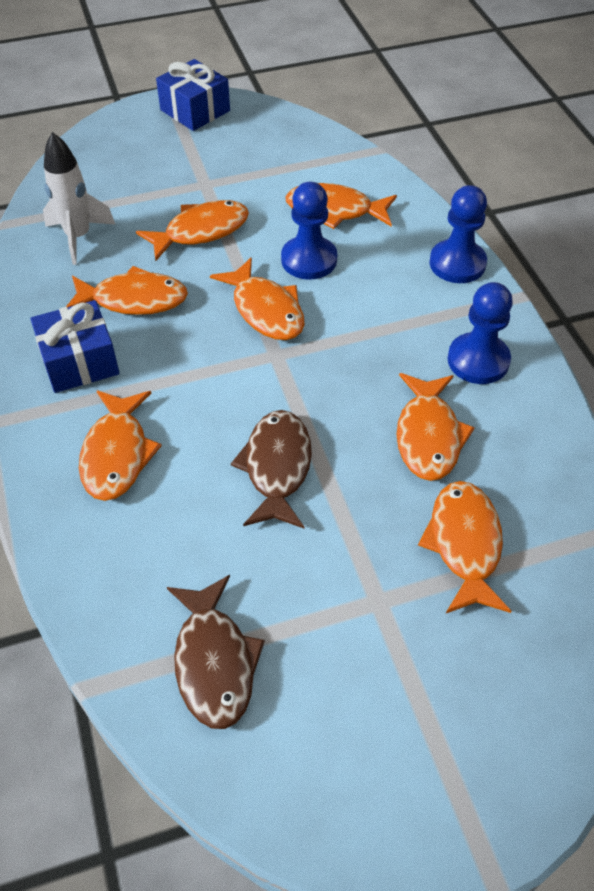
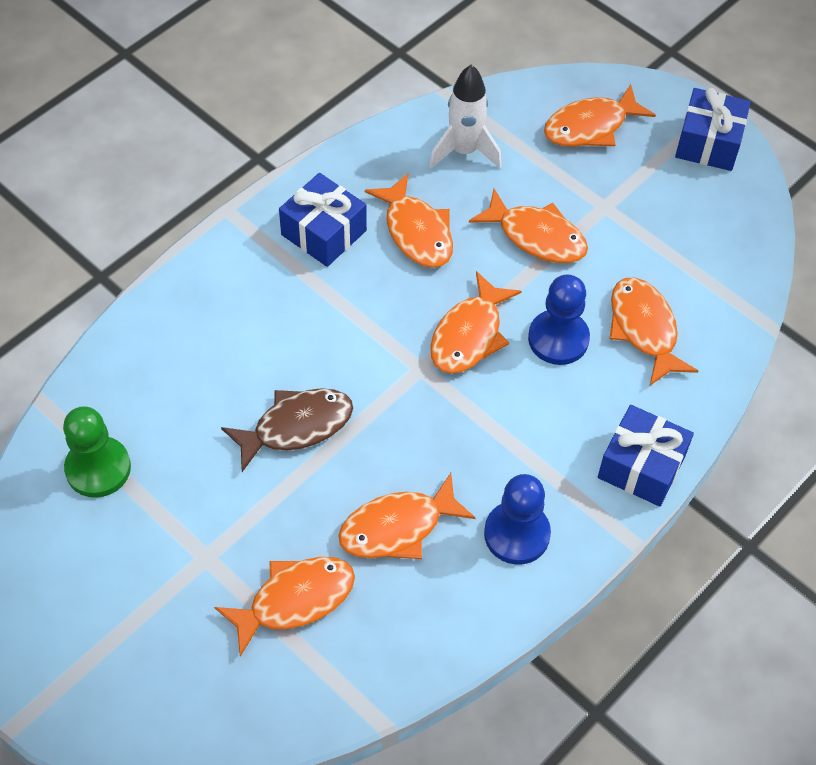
camera: 60 degrees right, 5 degrees up
(117, 454) = (246, 309): orange fish -> orange fish (591, 126)
(214, 661) = (98, 468): brown fish -> green pawn
(457, 263) = (641, 466): blue pawn -> blue gift

